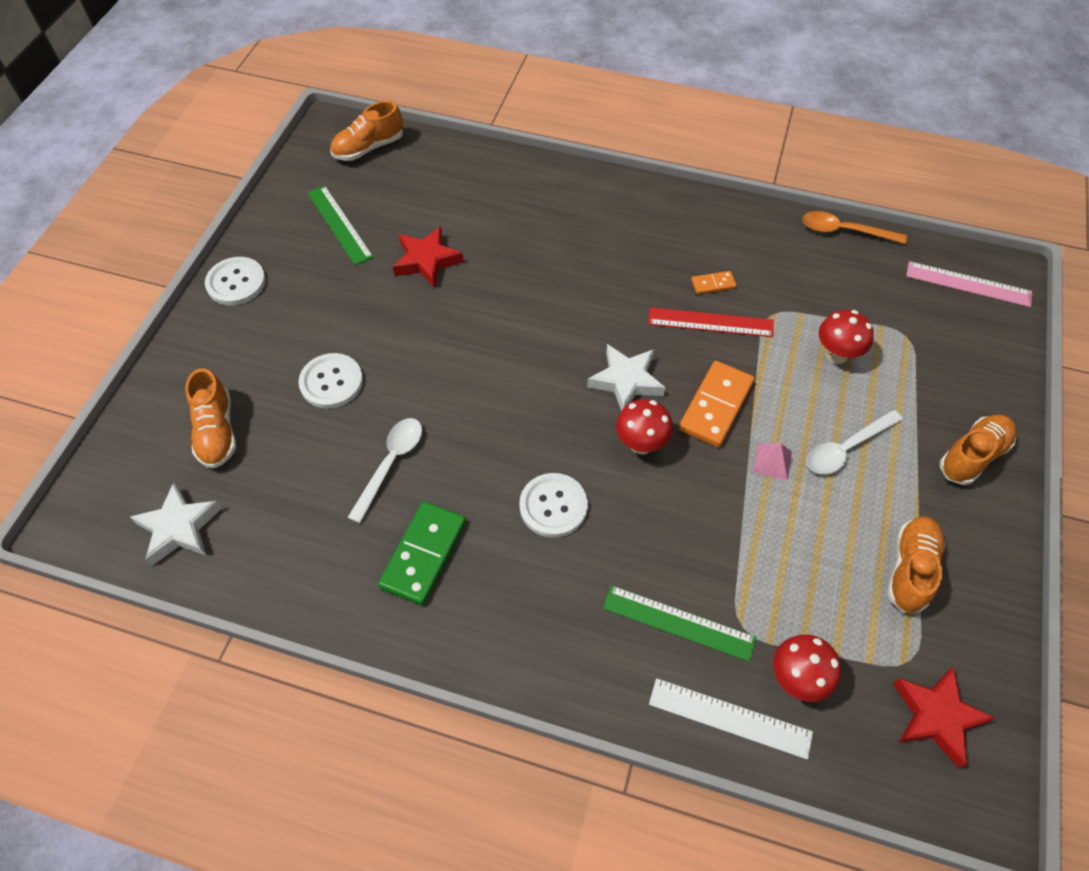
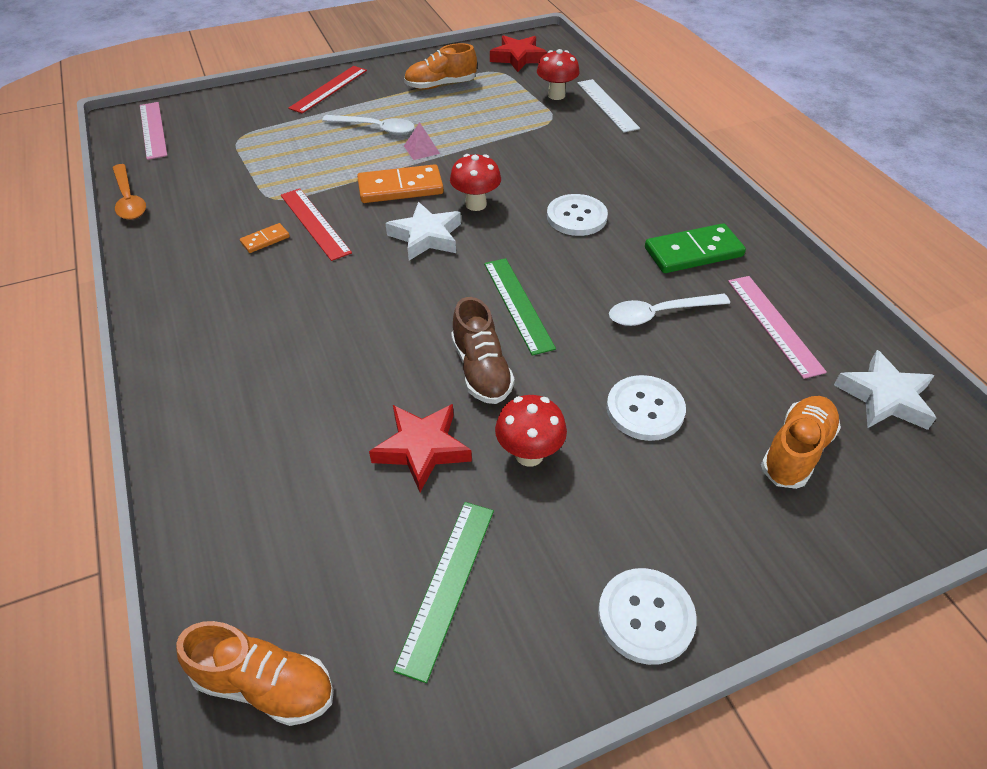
camera: 130 degrees left, 10 degrees down
(301, 529) = (773, 324): none -> pink ruler
(454, 323) = (481, 370): none -> brown shoe
(678, 622) = (581, 138): green ruler -> green ruler (517, 304)
(713, 284) = (265, 240): orange domino -> orange domino turned 75 degrees counterclockwise
(836, 355) = (289, 158): red mushroom -> red mushroom (529, 454)
(972, 456) = (329, 89): orange shoe -> red ruler

